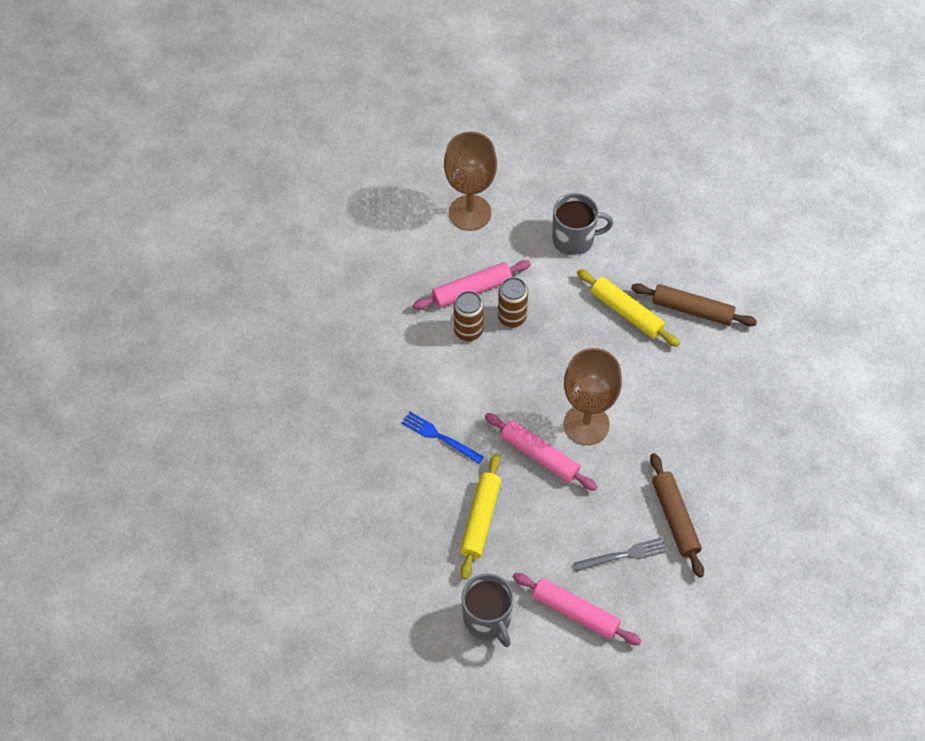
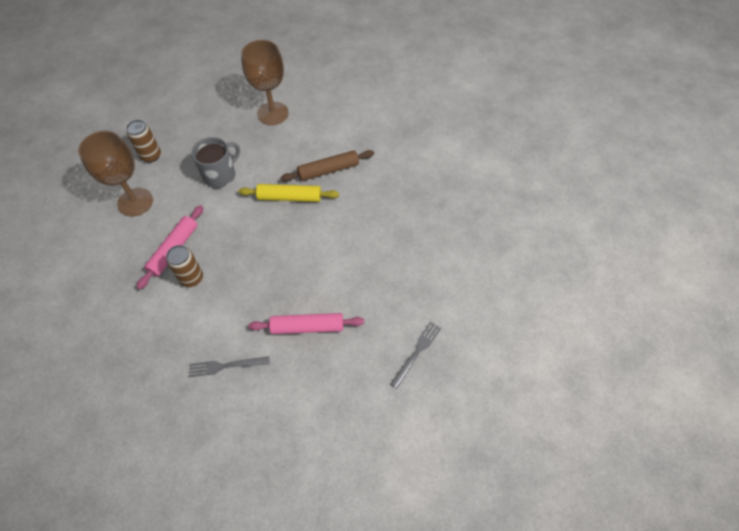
camera: 40 degrees left, 0 degrees up
(440, 437) = (226, 366): blue fork -> grey fork
(480, 519) = (302, 403): yellow rolling pin -> none
(487, 620) = (366, 476): grey mug -> none
(512, 317) = (216, 249): brown can -> brown can (151, 156)
(575, 612) = (420, 418): pink rolling pin -> none
(586, 424) = (321, 283): brown goblet -> brown goblet (273, 113)
(675, 518) = (427, 302): brown rolling pin -> none

